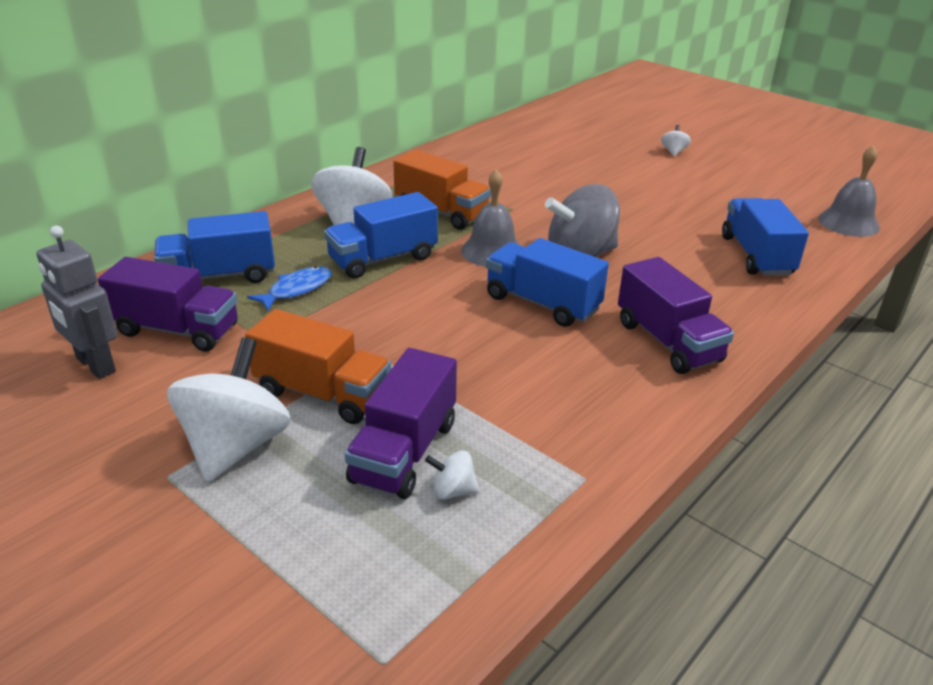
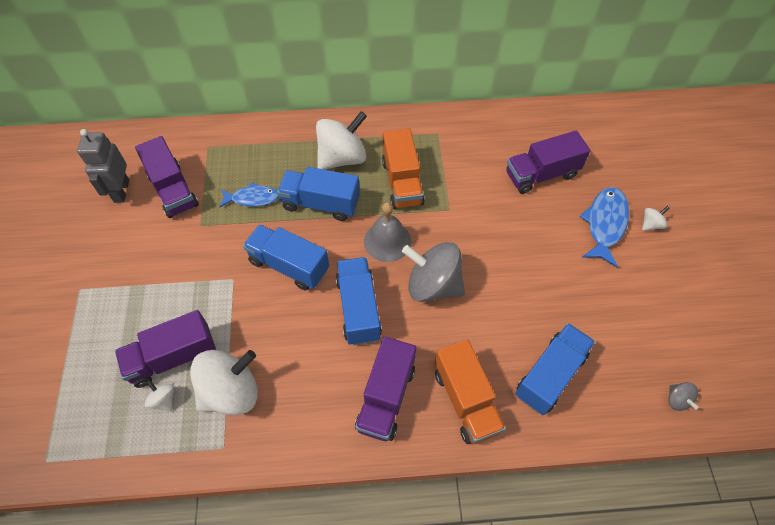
camera: 45 degrees right, 25 degrees up
(219, 276) = (230, 159): blue truck -> blue truck (289, 265)
(236, 446) = (118, 293): white spinning top -> white spinning top (231, 392)
(322, 394) = (183, 288): orange truck -> orange truck (466, 400)
(552, 160) = (541, 174): none -> purple truck
(644, 165) = (605, 224): none -> blue fish
(848, 222) = (677, 400): grey bell -> grey spinning top

